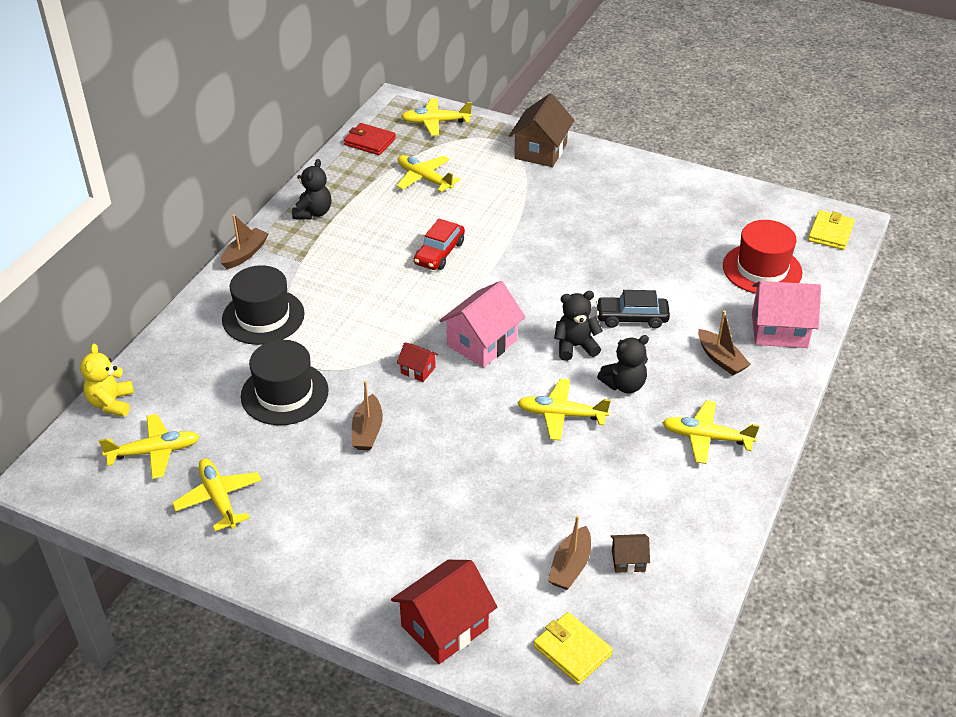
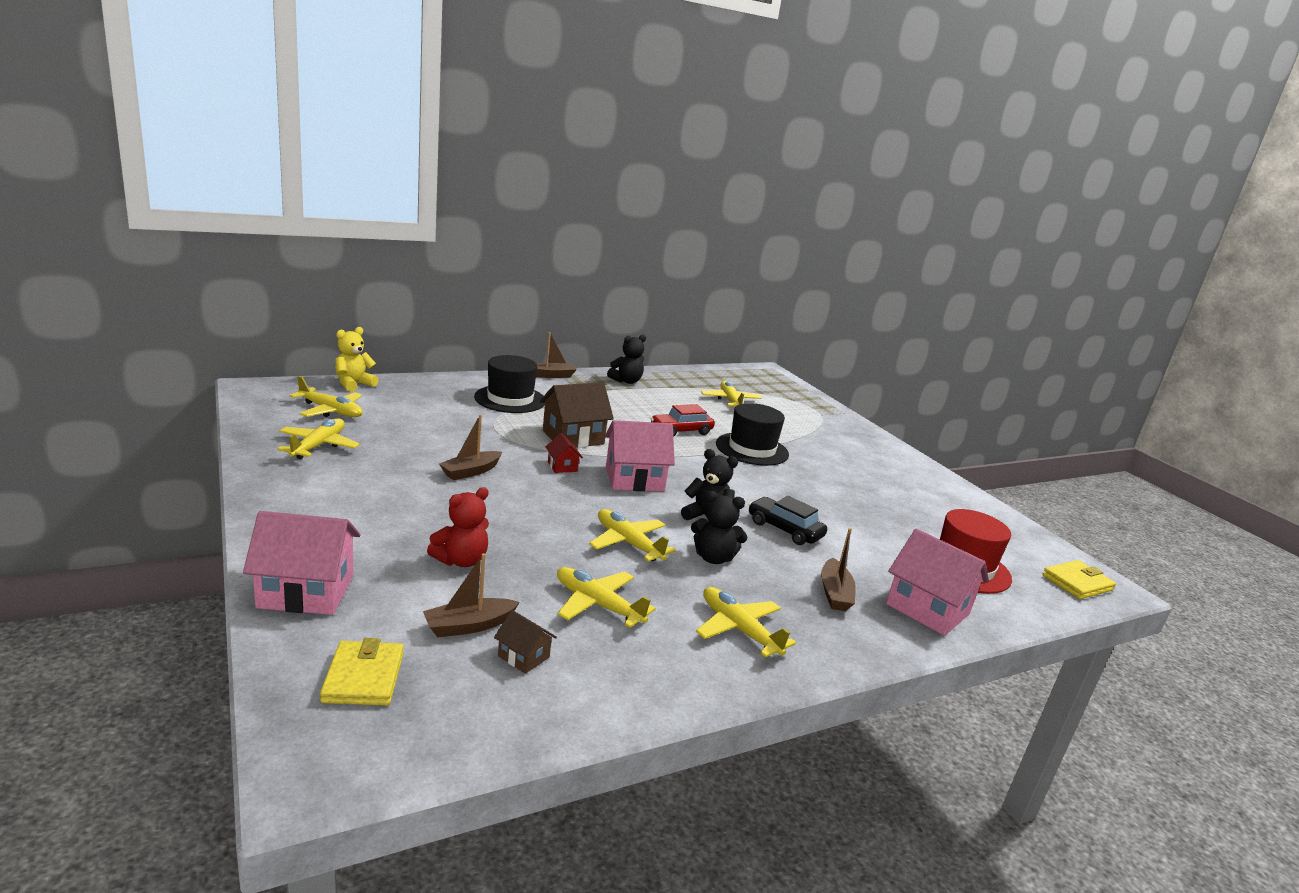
camera: 35 degrees right, 20 degrees down
(284, 393) = (455, 430): black hat -> black hat (752, 449)
(369, 142) = (719, 375): red wallet -> none
(435, 122) = (781, 386): yellow plane -> yellow plane (597, 604)
(444, 627) = (306, 591): red house -> pink house
(490, 520) = (461, 560): none -> red teddy bear
(540, 151) = (844, 427): brown house -> brown house (573, 437)

